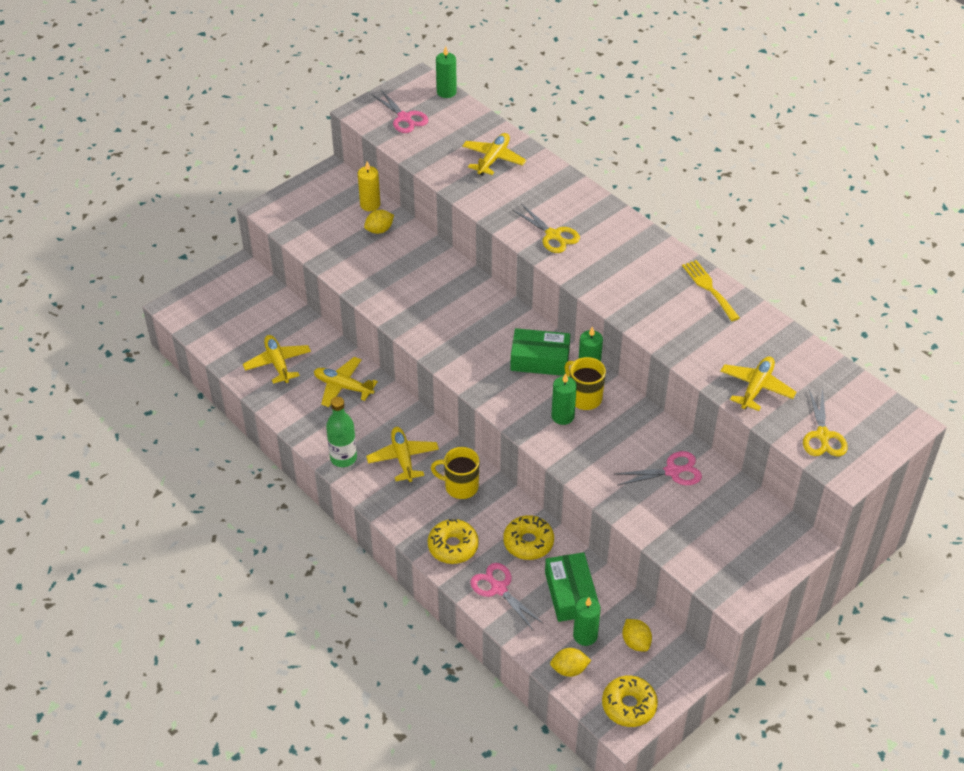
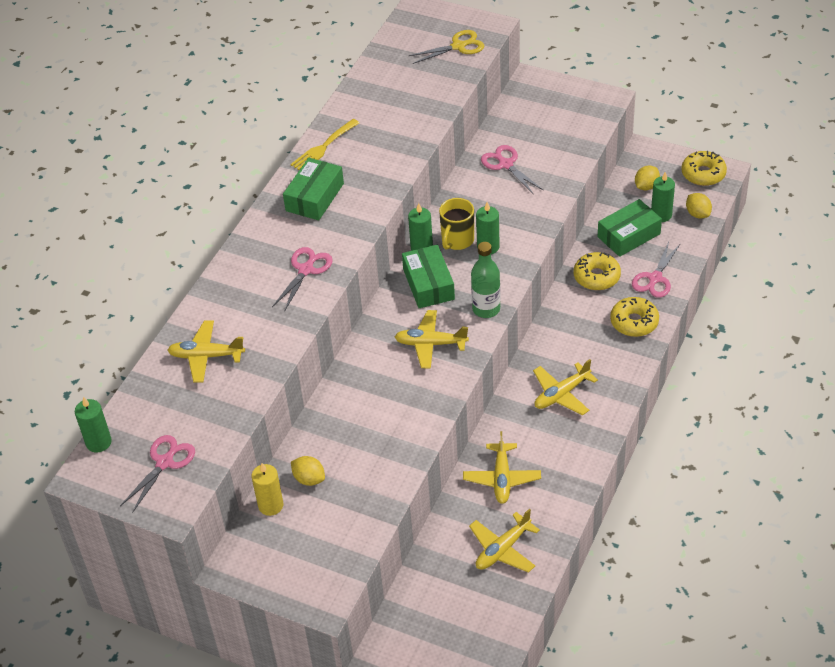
camera: 110 degrees left, 0 degrees up
(343, 458) = (590, 438): green bottle -> green bottle (486, 309)
(460, 486) = (567, 342): yellow mug -> none
(553, 235) = (306, 270): yellow scissors -> pink scissors
(642, 264) = (314, 197): none -> green box
(756, 388) = (429, 91): yellow plane -> yellow plane (431, 344)

